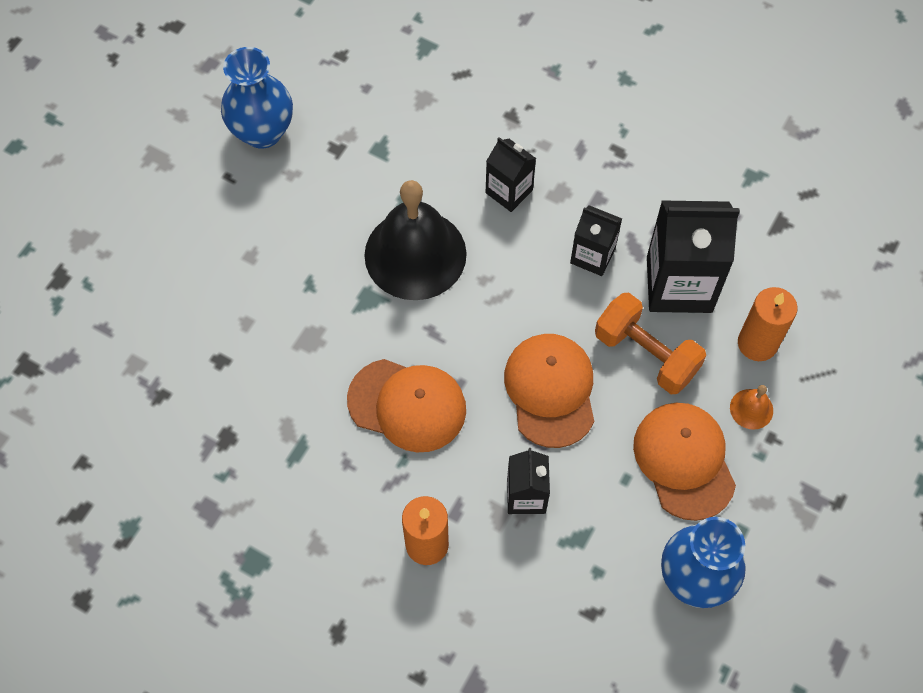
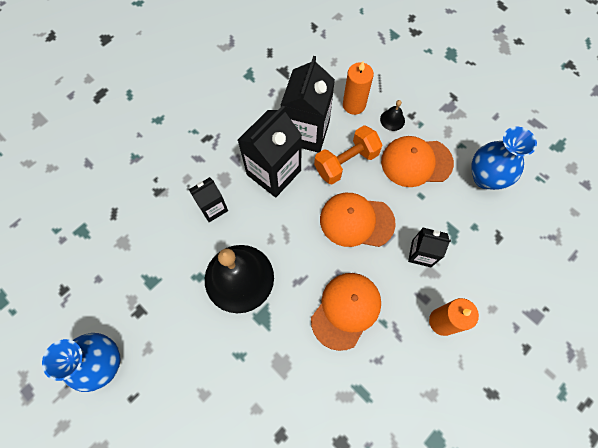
camera: 75 degrees left, 5 degrees up
(592, 256) = (274, 172): black carton -> black carton, size x1.79
(751, 409) = (392, 120): orange bell -> black bell

